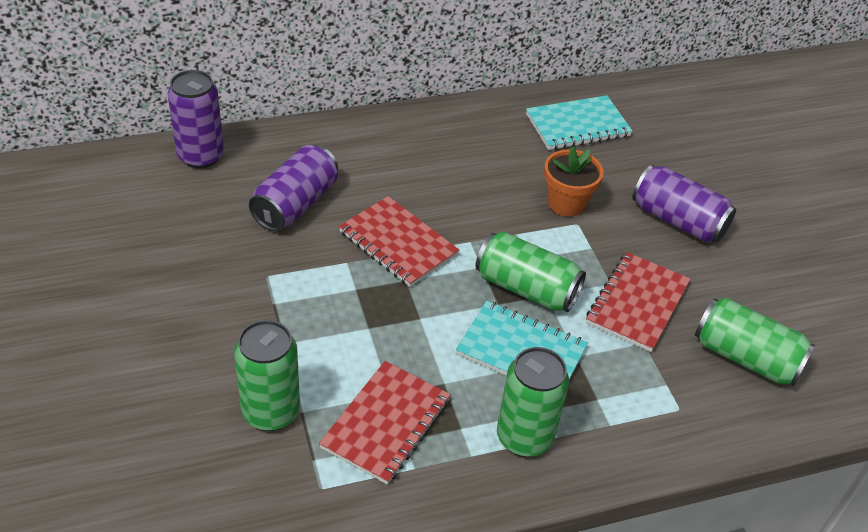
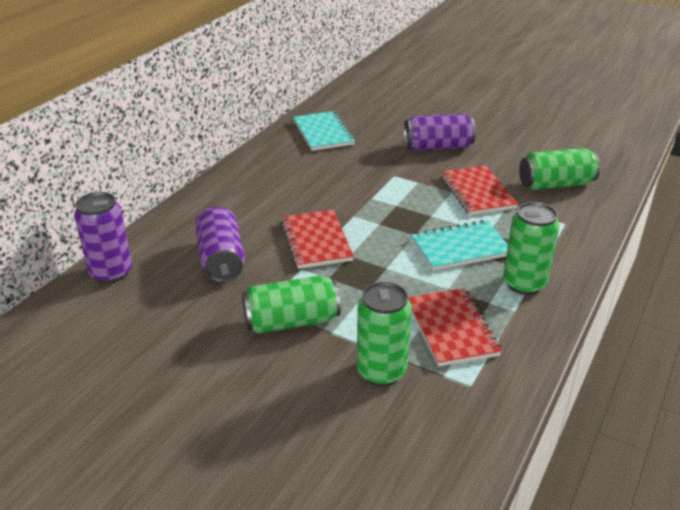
camera: 40 degrees left, 10 degrees down
(398, 243) = (316, 241): red notebook -> red notebook turned 75 degrees clockwise
(526, 288) = (417, 219): green can -> green can (291, 321)
(566, 203) = (374, 170): orange flower pot -> none
(577, 125) = (323, 133): turquoise notebook -> turquoise notebook turned 45 degrees counterclockwise

